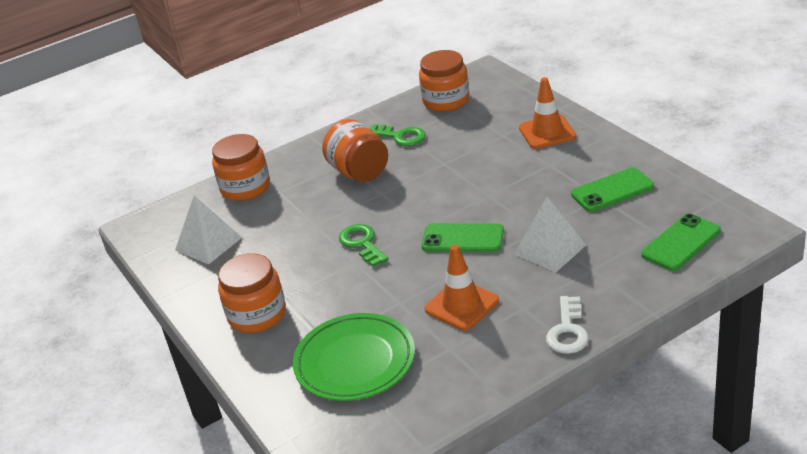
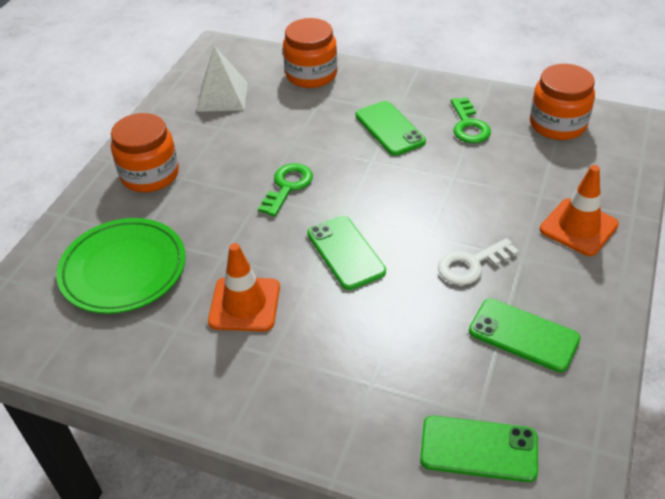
camera: 50 degrees right, 10 degrees up
(359, 172) = (389, 128): orange jar -> green phone
(550, 249) = (378, 331): white pyramid -> none
(567, 331) = (256, 412): white key -> white key (471, 265)

